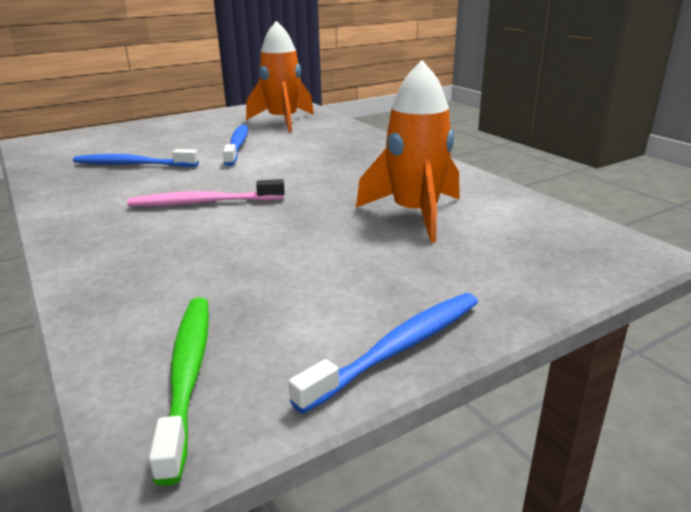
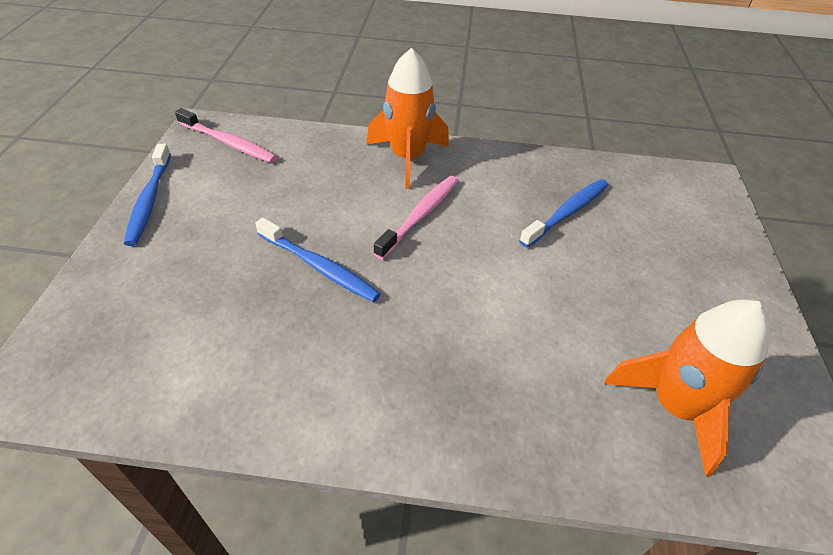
camera: 125 degrees right, 20 degrees up
(188, 374) = (228, 143): green toothbrush -> pink toothbrush
(237, 146) = (574, 302): blue toothbrush -> blue toothbrush (319, 267)
(415, 214) = (250, 311): orange rocket -> orange rocket (407, 158)

